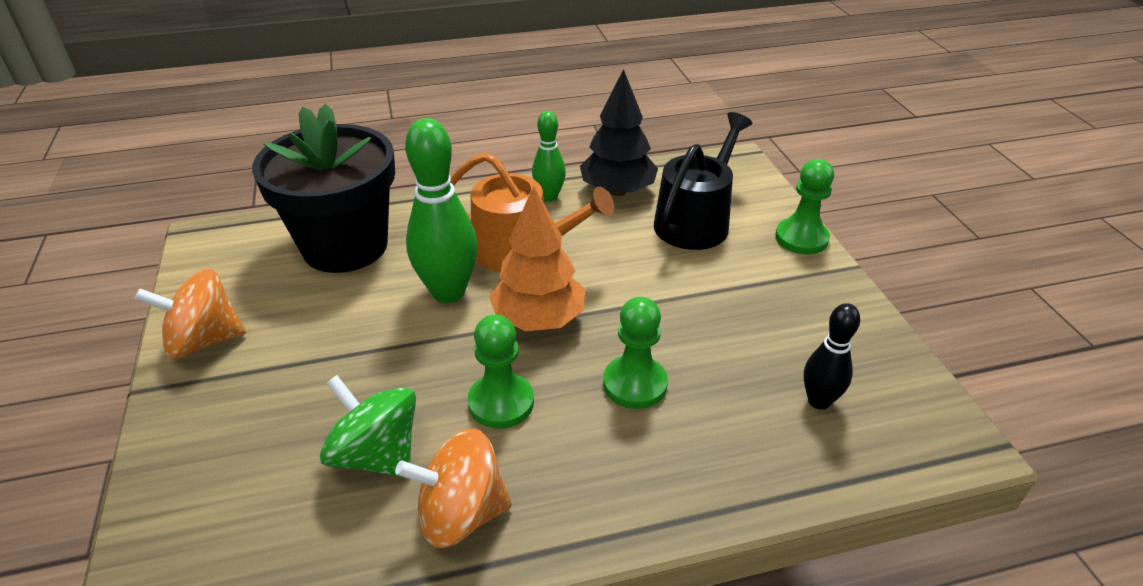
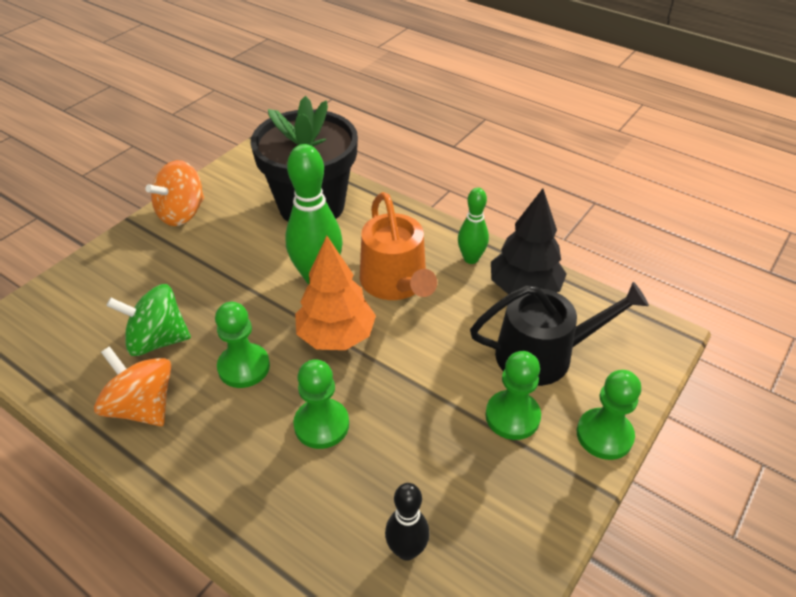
camera: 50 degrees right, 5 degrees up
(204, 340) = (182, 213): orange spinning top -> orange spinning top turned 90 degrees counterclockwise
(376, 454) = (157, 340): green spinning top -> green spinning top turned 90 degrees counterclockwise
(740, 270) = (512, 416): none -> green pawn

